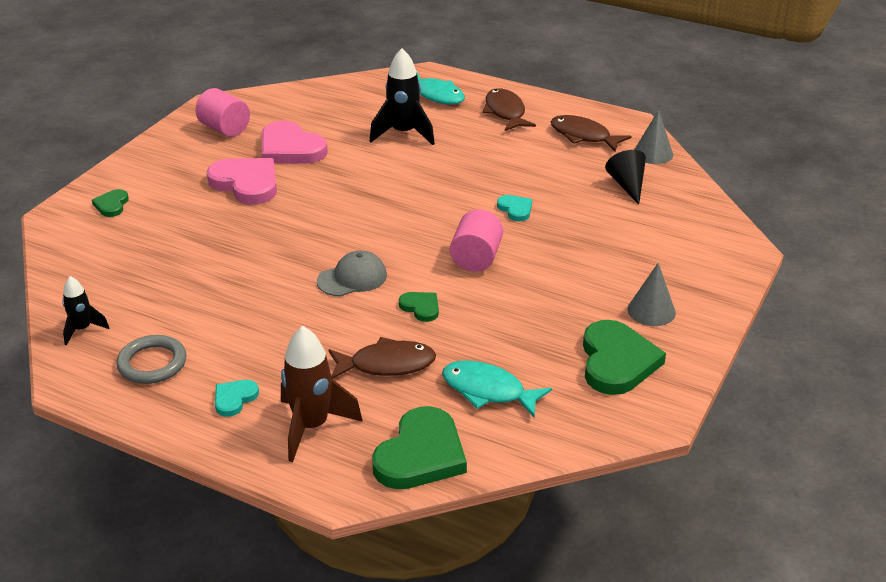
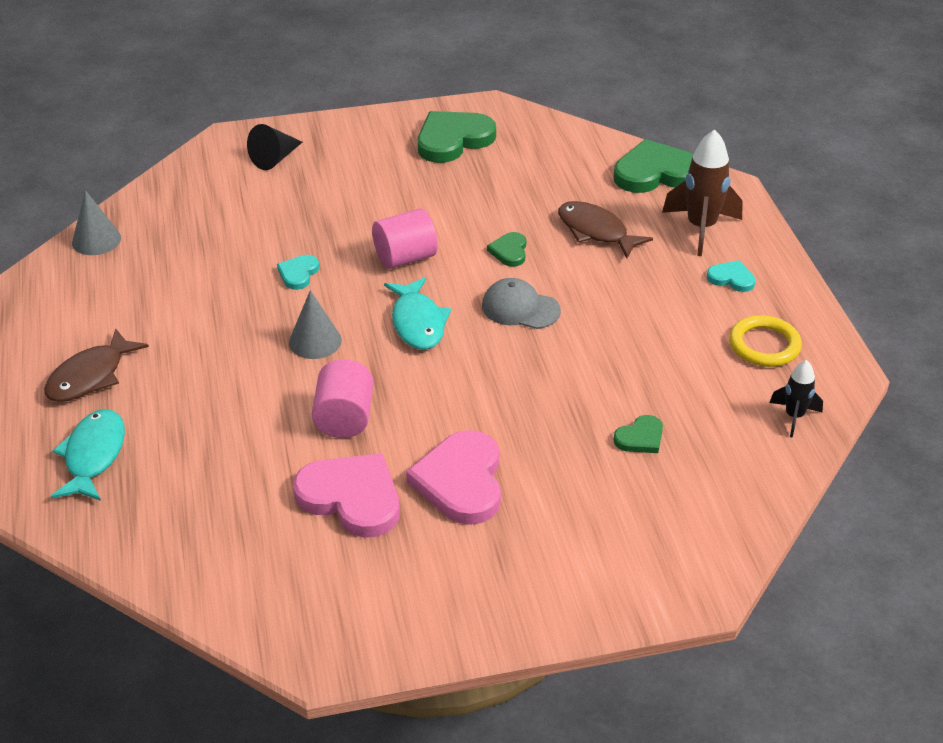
camera: 130 degrees left, 5 degrees up
(111, 205) = (626, 559): green heart -> green heart (640, 438)
(152, 363) = (764, 345): grey ring -> yellow ring
(225, 129) = (369, 592): pink cylinder -> pink cylinder (344, 418)
(234, 399) = (731, 278): turquoise heart -> turquoise heart turned 150 degrees counterclockwise
(290, 148) = (351, 498): pink heart -> pink heart turned 60 degrees counterclockwise
(403, 134) = (222, 427): black rocket -> none
(488, 391) = (558, 176): turquoise fish -> turquoise fish (418, 322)
(583, 136) = (99, 297): brown fish -> none
(627, 185) = (180, 230): black cone -> black cone (275, 158)
(651, 311) = (371, 148): grey cone -> grey cone (315, 341)

